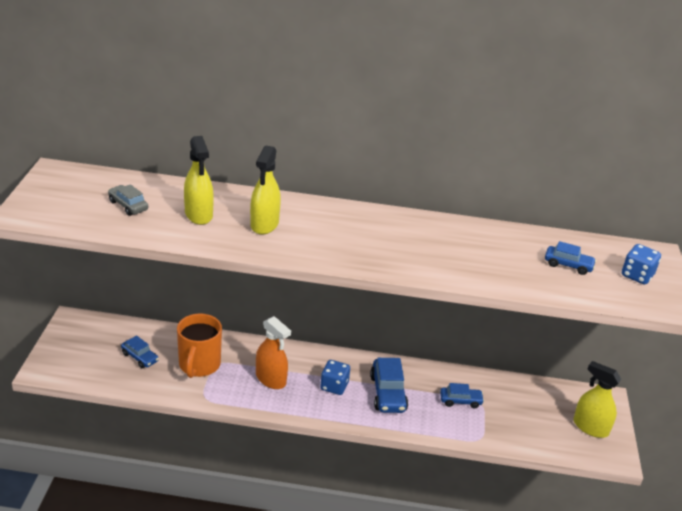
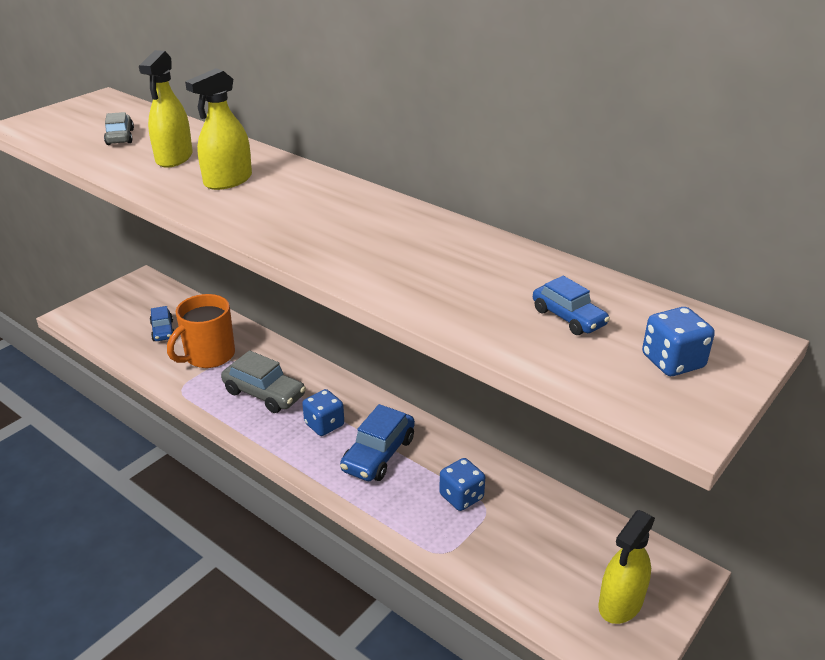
camera: 35 degrees right, 0 degrees up
(271, 379) = (264, 393): orange spray bottle -> grey car
(460, 401) = (461, 497): blue car -> blue dice
(590, 427) = (620, 603): yellow spray bottle -> yellow spray bottle turned 120 degrees counterclockwise

